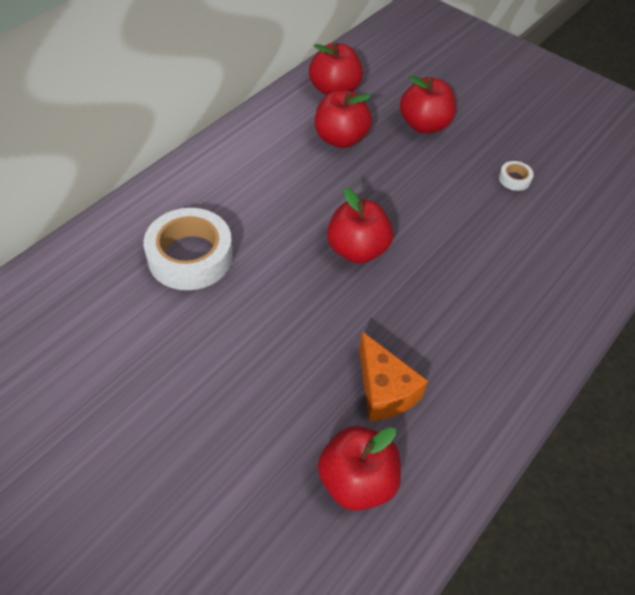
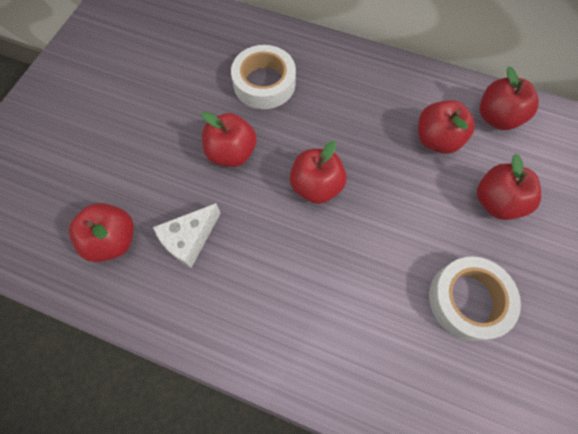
camera: 75 degrees right, 15 degrees up
(279, 316) = (232, 153): none -> red apple
(384, 390) = (189, 239): orange cheese -> white cheese
(514, 179) = (468, 300): white tape -> white tape, size x2.34

